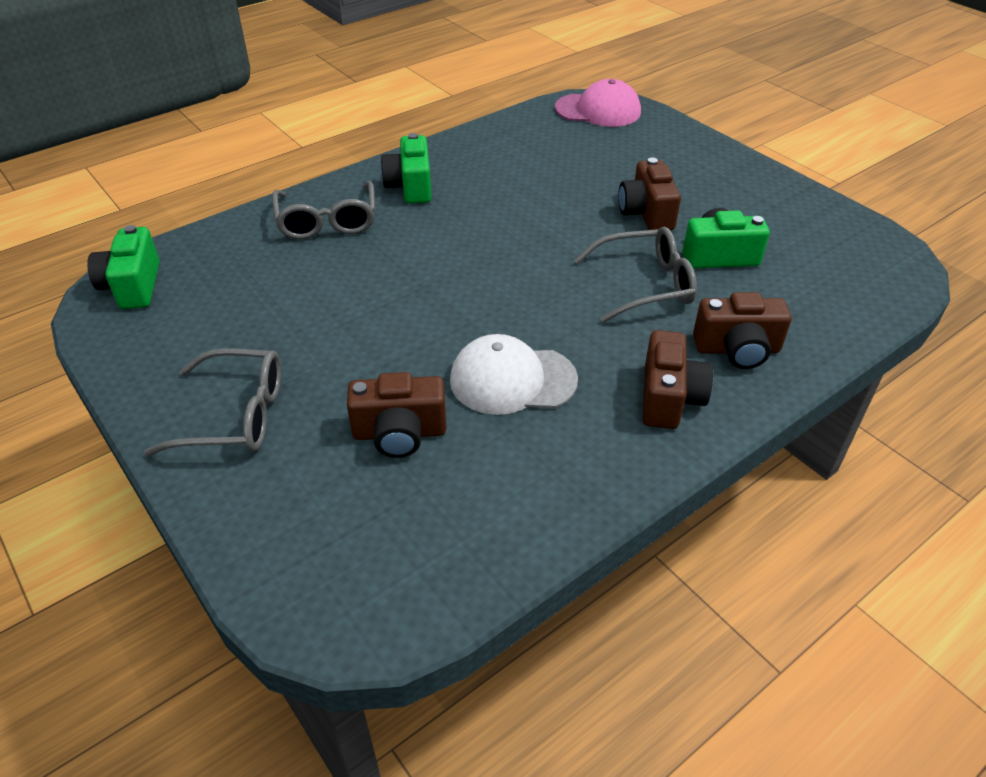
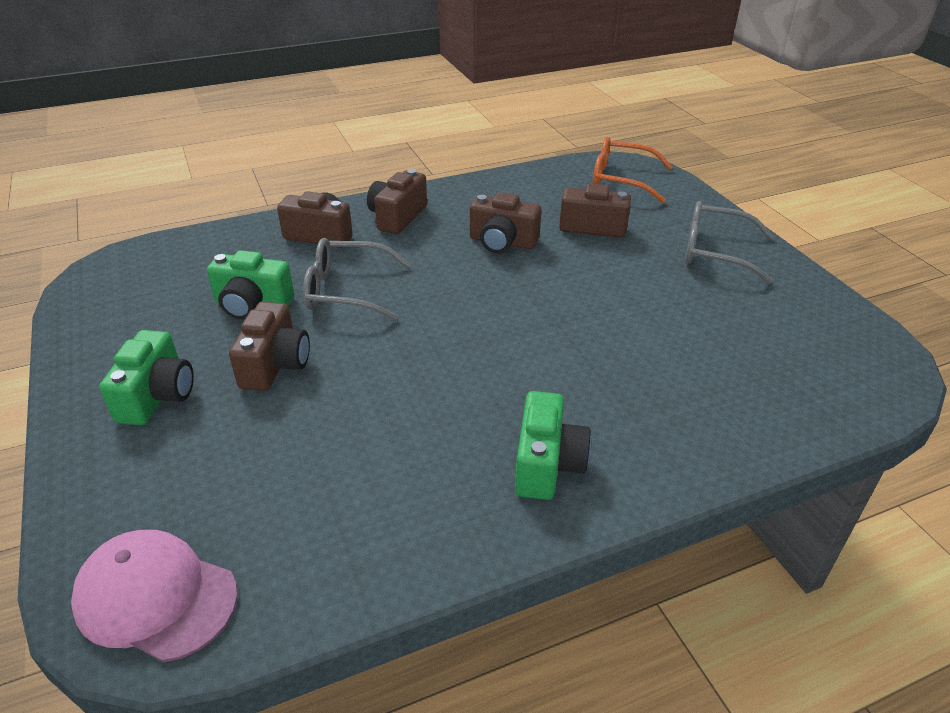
camera: 165 degrees left, 5 degrees down
(133, 286) = (868, 373): green camera -> green camera (157, 396)
(327, 221) = (662, 423): grey glasses -> none
(359, 565) = (621, 180): none -> orange glasses
(512, 380) = (502, 242): white cap -> brown camera

